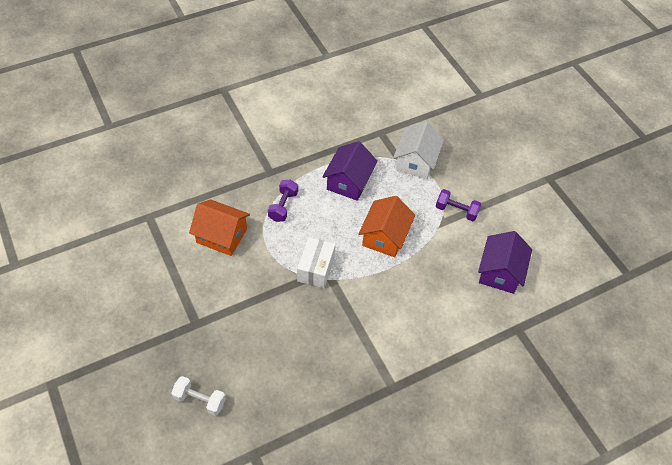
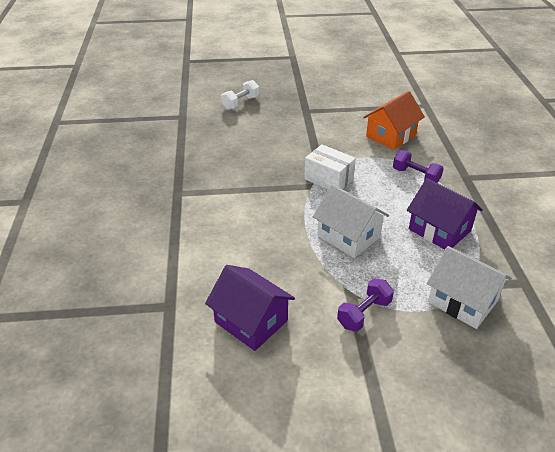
camera: 115 degrees right, 15 degrees down
(385, 236) = (348, 236): orange house -> white house

